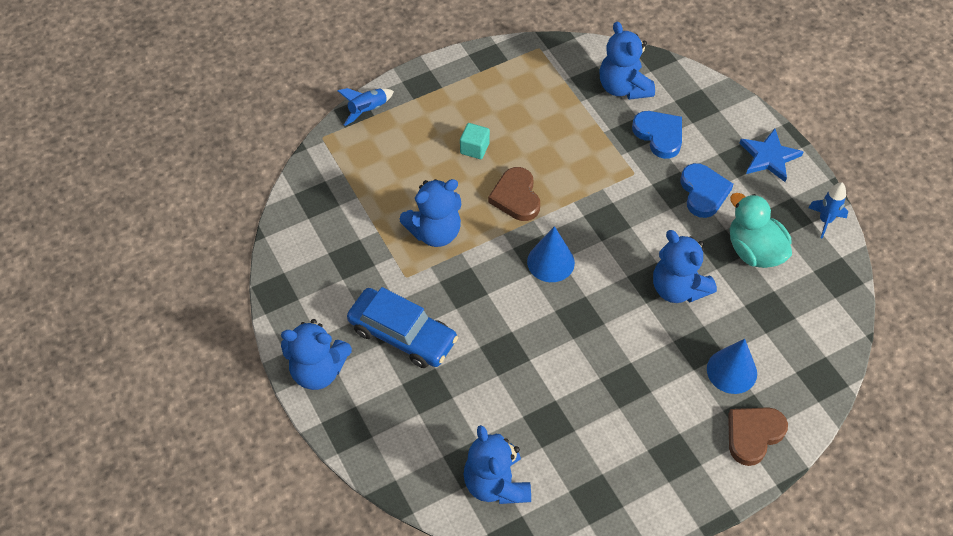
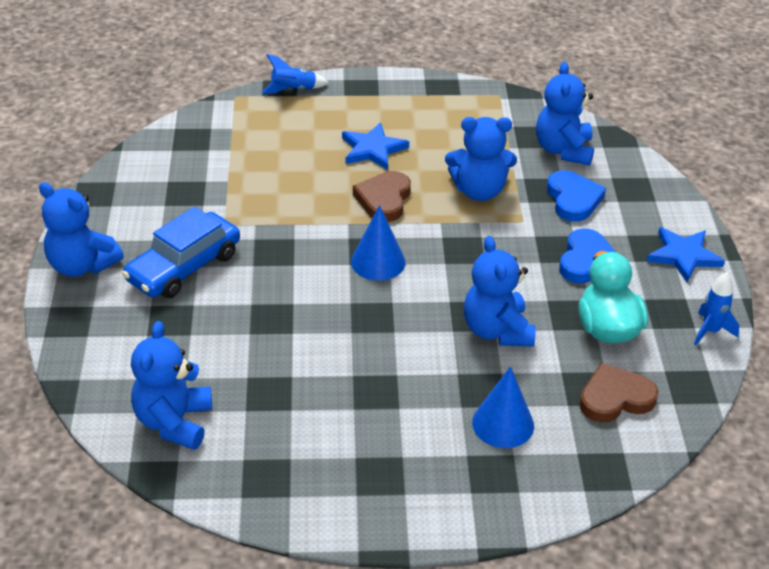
camera: 25 degrees right, 15 degrees down
(402, 335) = (184, 267): blue car -> blue car turned 75 degrees clockwise
(435, 232) = (281, 199): blue teddy bear -> blue teddy bear (479, 191)
(474, 148) = (373, 149): turquoise cube -> blue star
(753, 435) = (484, 491): brown heart -> brown heart (615, 398)

